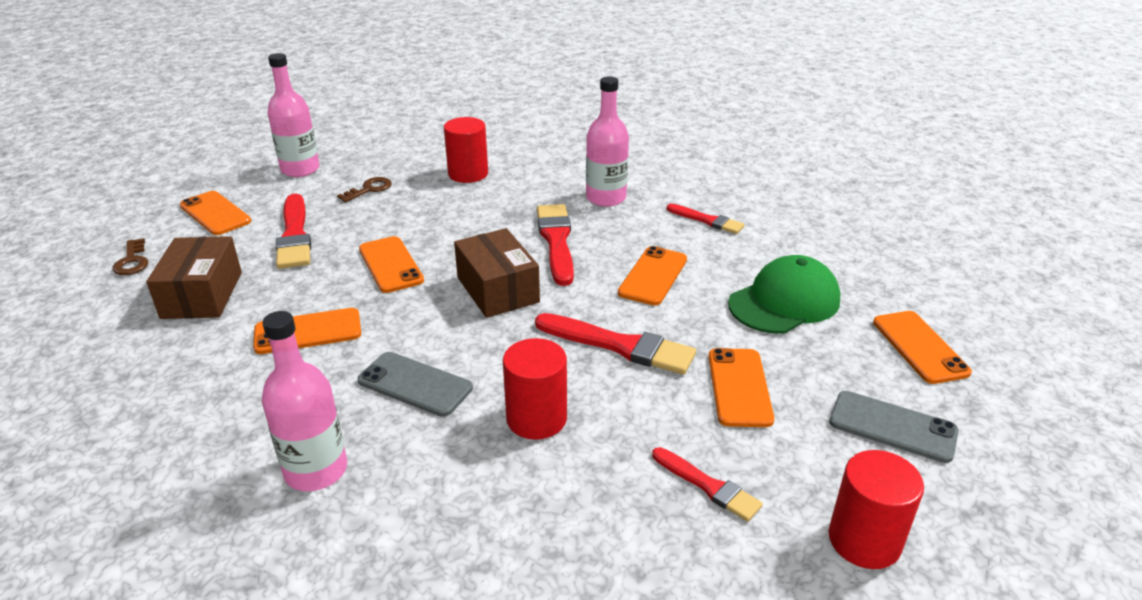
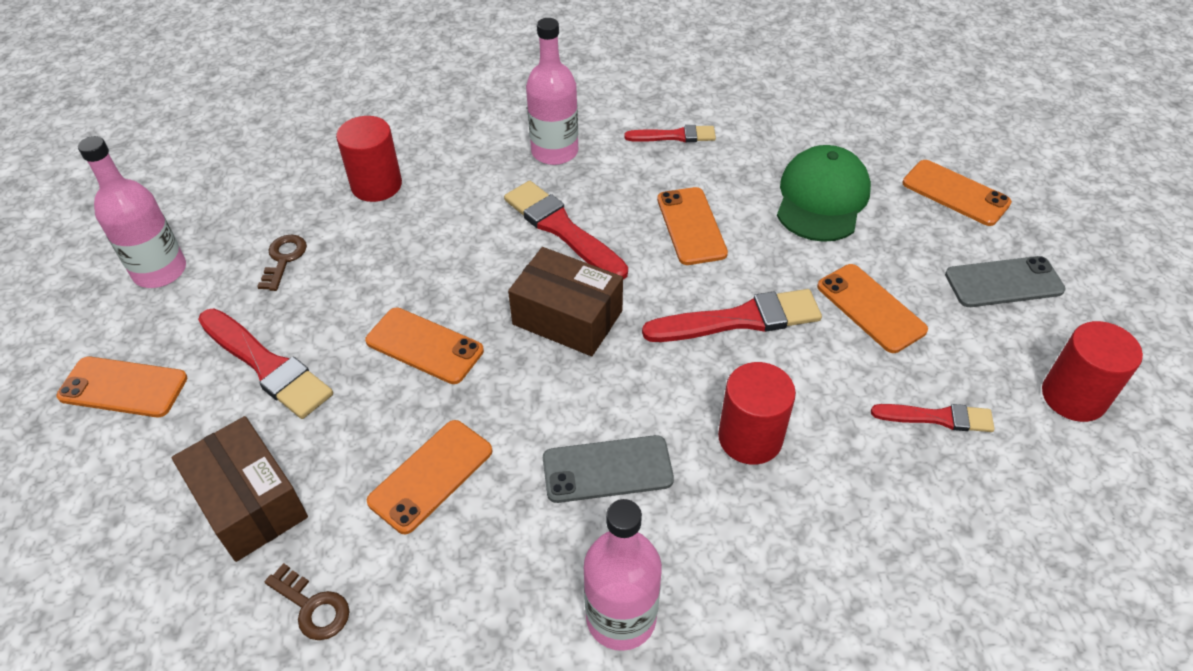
camera: 35 degrees left, 15 degrees up
(132, 261) = (94, 510): brown key -> brown key (312, 606)

